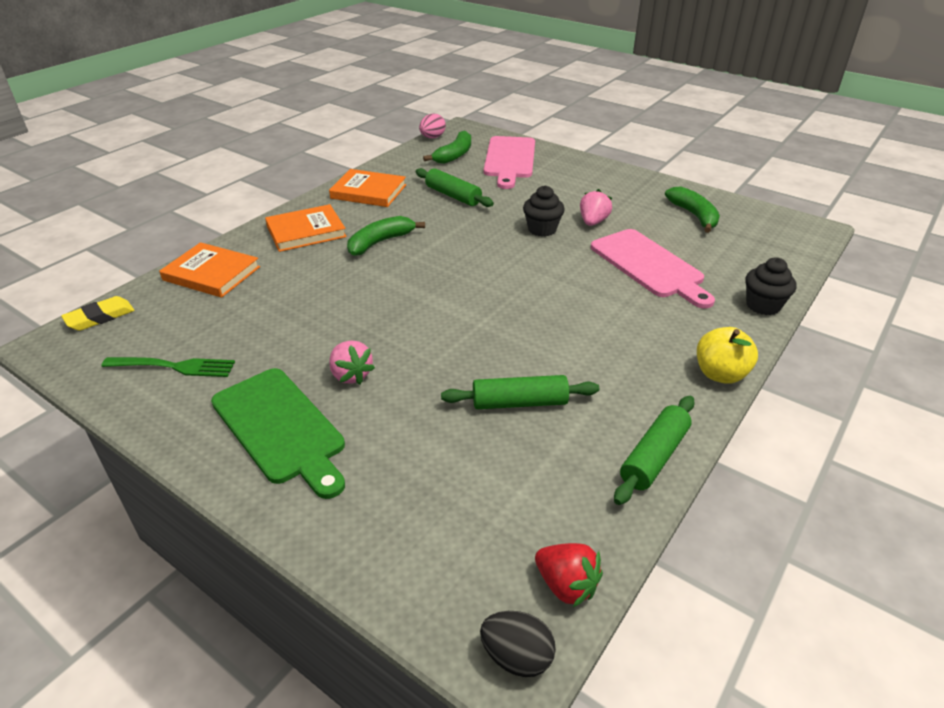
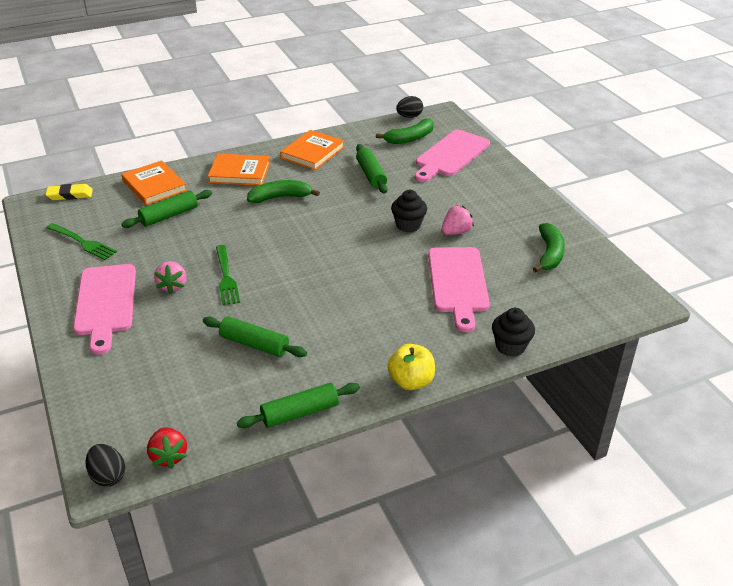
camera: 30 degrees right, 0 degrees up
(265, 300) = (169, 216): none -> green rolling pin
(281, 428) = (106, 303): green cutting board -> pink cutting board
(368, 192) = (312, 152): orange book -> orange book turned 75 degrees clockwise
(406, 342) = (226, 277): none -> green fork
(432, 137) = (409, 116): pink egg -> black egg

